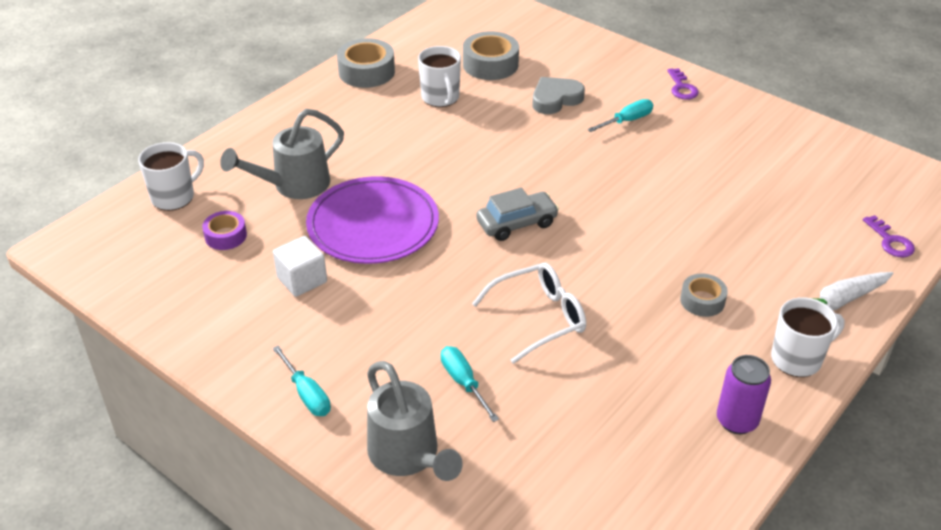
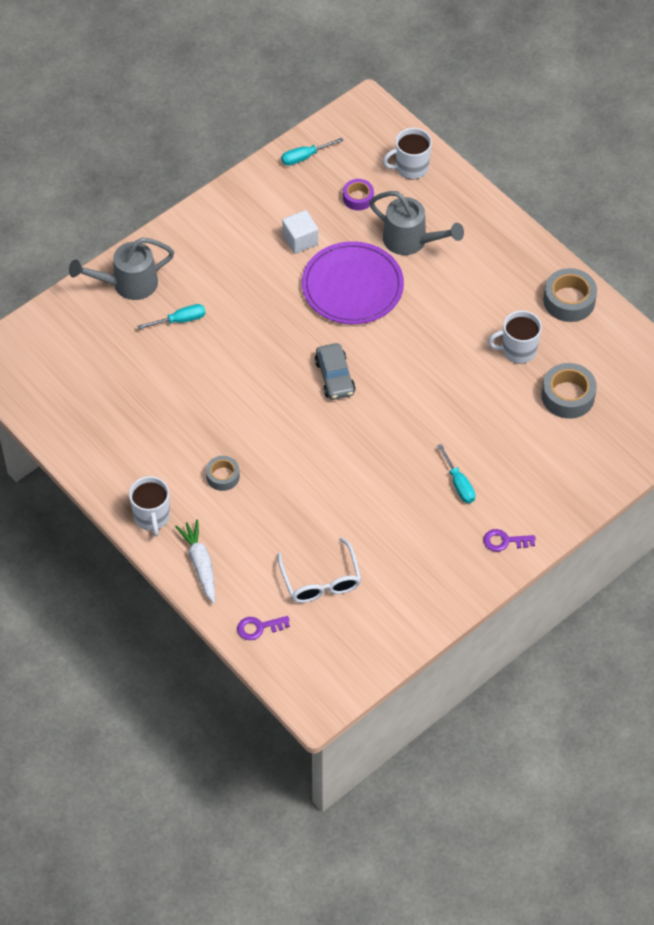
camera: 100 degrees right, 15 degrees up
(174, 197) = (410, 168): white mug -> white mug turned 105 degrees clockwise
(294, 185) = (411, 241): grey watering can -> grey watering can turned 150 degrees clockwise
(307, 394) = (191, 237): turquoise screwdriver -> turquoise screwdriver (305, 157)
(539, 318) = (229, 372): white glasses -> white glasses (321, 580)
(555, 99) = (502, 436): grey heart -> none
(736, 421) = (108, 463): purple can -> none

